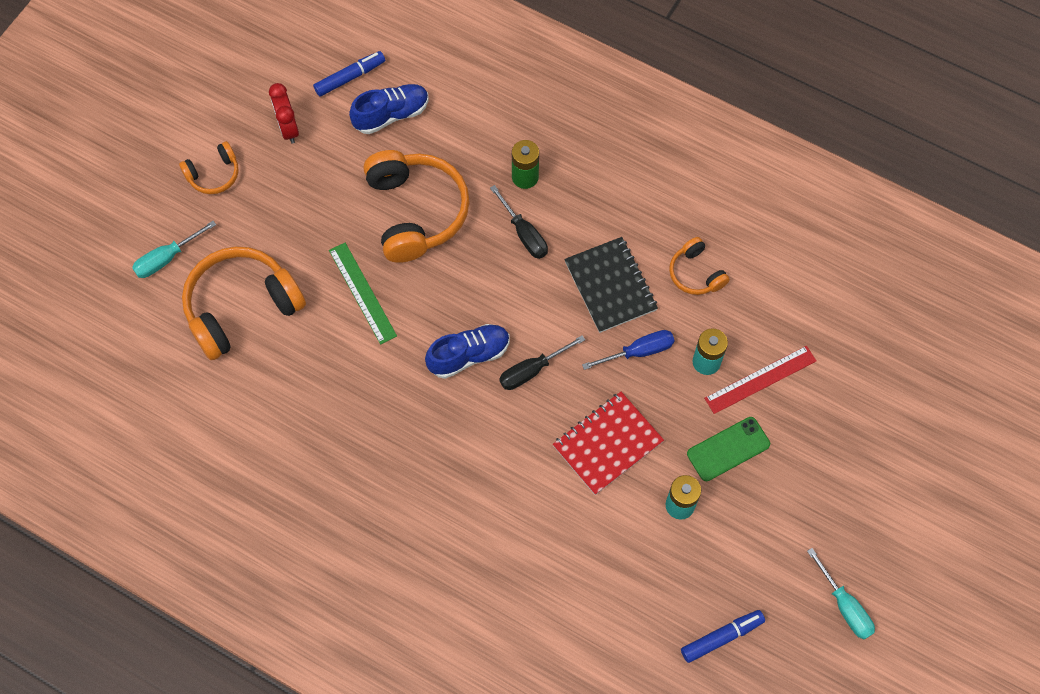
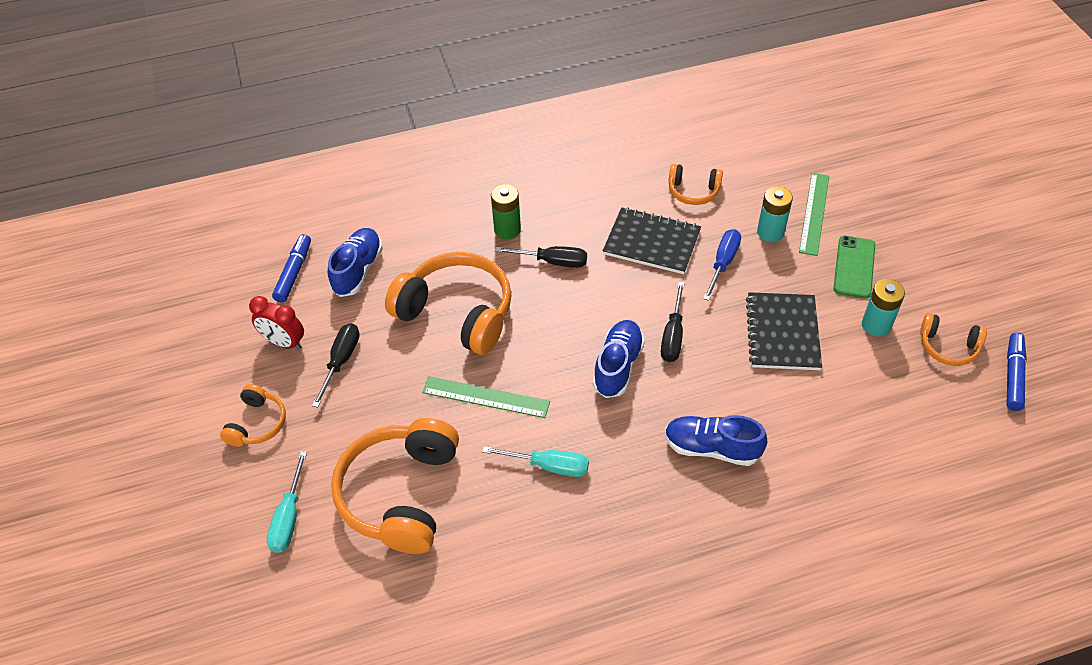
camera: 45 degrees left, 15 degrees down
(307, 177) = (341, 361): none -> black screwdriver
(455, 471) = (712, 448): none -> blue shoe
(607, 444) = (782, 333): red notebook -> black notebook
(707, 571) = (948, 347): none -> orange headphones
(760, 379) = (814, 213): red ruler -> green ruler
(845, 606) = (1043, 288): turquoise screwdriver -> turquoise screwdriver (549, 466)

